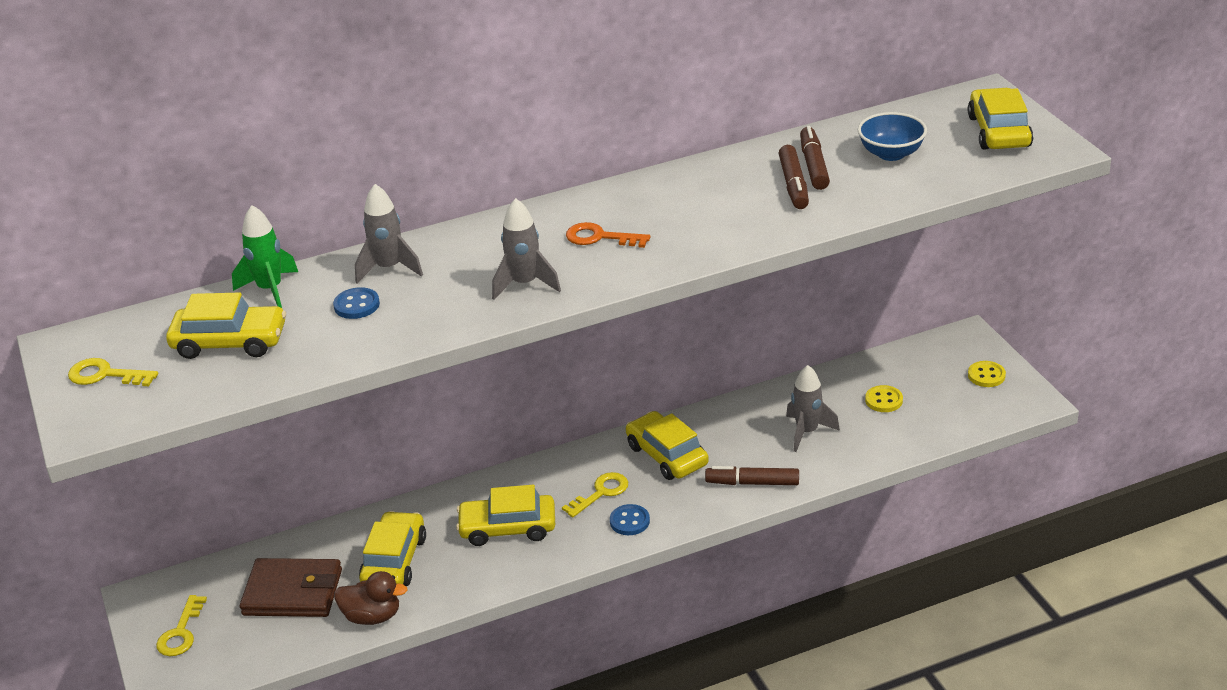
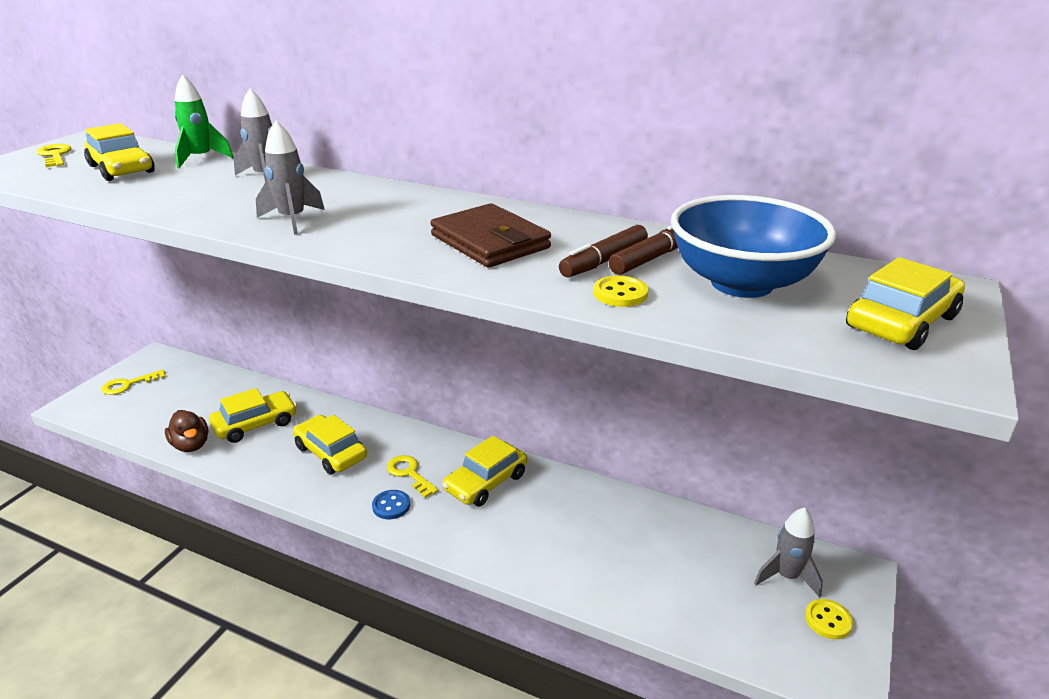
camera: 45 degrees right, 5 degrees down
(293, 592) = (194, 403): brown wallet -> brown wallet (490, 242)
(356, 305) = (204, 184): blue button -> none
(600, 237) = (398, 221): orange key -> none
(600, 493) = (409, 474): yellow key -> yellow key turned 135 degrees counterclockwise
(667, 455) = (486, 482): yellow car -> yellow car turned 150 degrees counterclockwise
(752, 483) = (503, 547): brown marker -> none
(807, 432) = (601, 543): grey rocket -> grey rocket (786, 576)
(883, 400) = (700, 567): yellow button -> yellow button (620, 294)
(891, 154) = (741, 283): blue bowl -> blue bowl, size x1.77

